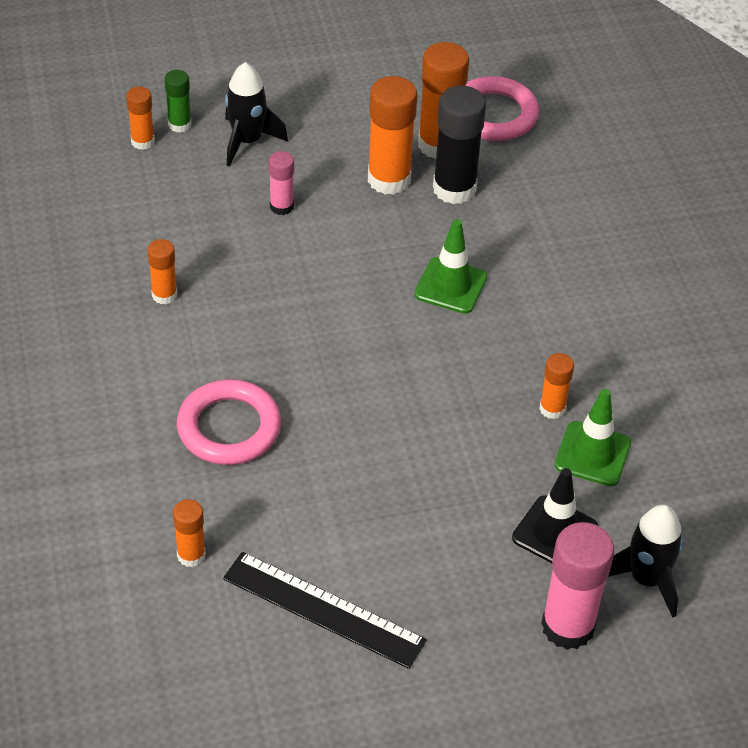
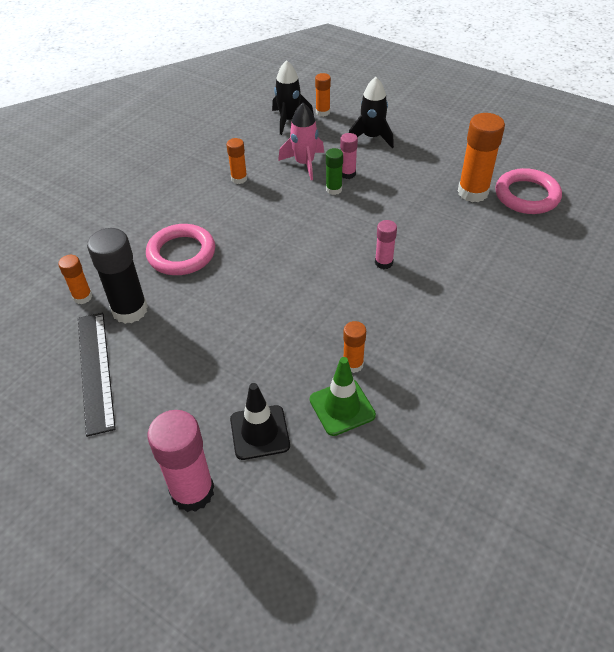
camera: 50 degrees right, 0 degrees up
(179, 124) = (349, 114): green glue stick -> green glue stick (334, 189)
(215, 225) = (304, 164): none -> pink rocket
(389, 179) = (421, 193): orange glue stick -> none
(451, 286) = (383, 262): green traffic cone -> pink glue stick
(454, 189) = (452, 218): black glue stick -> black glue stick (130, 310)
(646, 579) = (273, 507): black rocket -> black rocket (289, 120)

